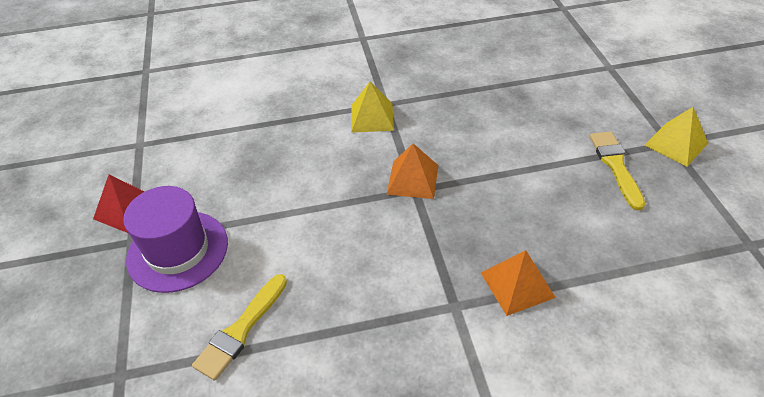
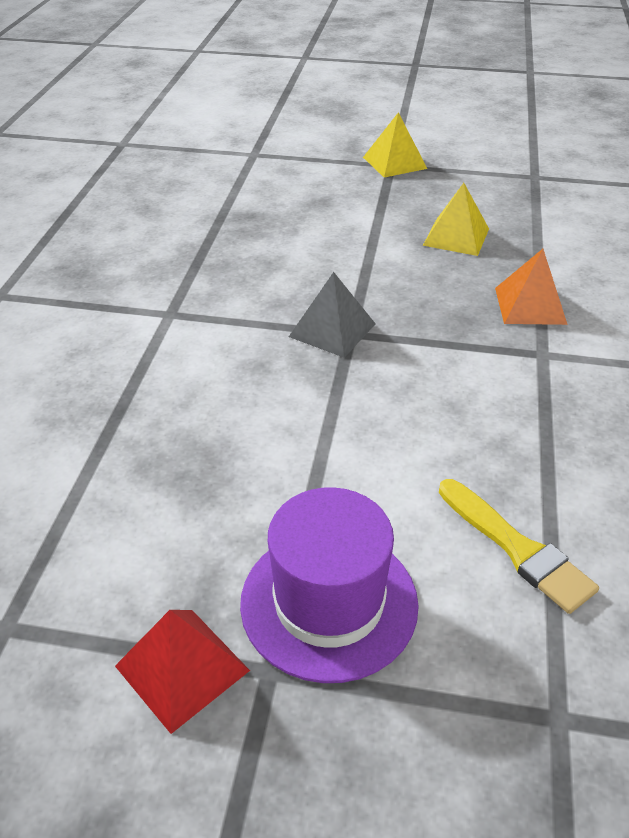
camera: 70 degrees left, 5 degrees down
(372, 117) = (187, 332): yellow pyramid -> yellow pyramid (456, 237)
(413, 179) = (332, 330): orange pyramid -> grey pyramid
(616, 166) = (402, 200): yellow brush -> none

